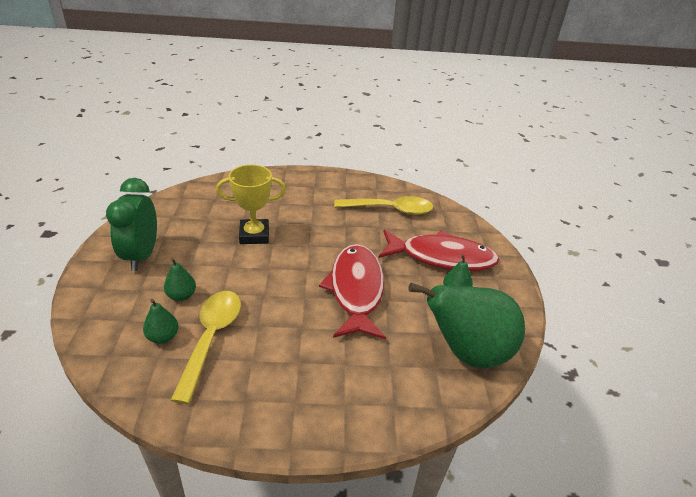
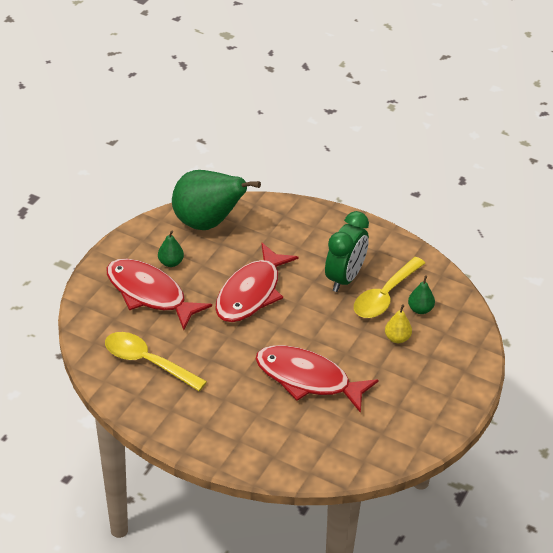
camera: 150 degrees left, 5 degrees up
(141, 255) = (422, 392): green clock -> green clock (345, 278)
(181, 296) = (397, 338): green pear -> yellow pear
(254, 235) = (308, 379): yellow trophy -> red fish

